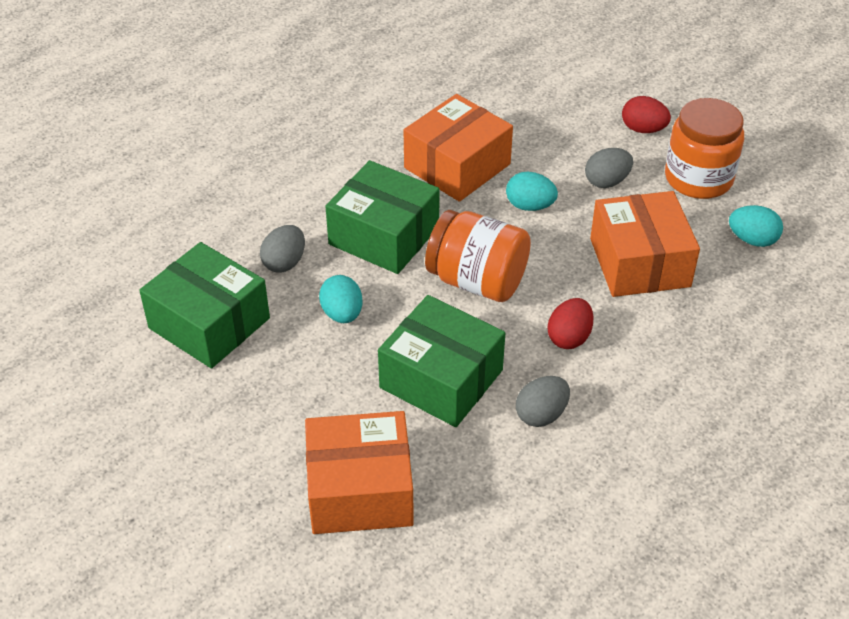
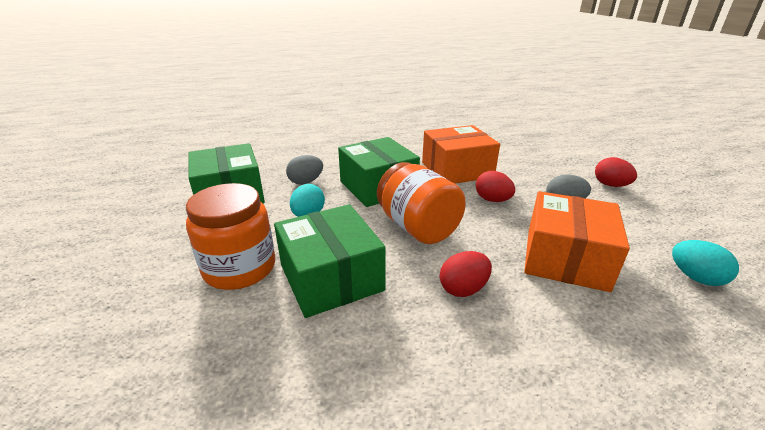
camera: 30 degrees right, 15 degrees down
(360, 490) = (179, 333): orange box -> none
(530, 206) = (492, 200): turquoise egg -> red egg
(541, 414) = (388, 341): grey egg -> none
(698, 178) = (650, 222): orange jar -> orange jar (240, 268)

